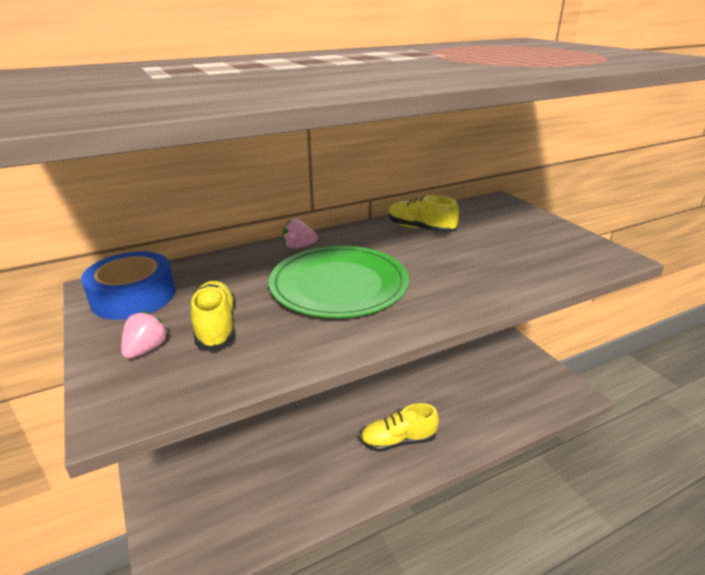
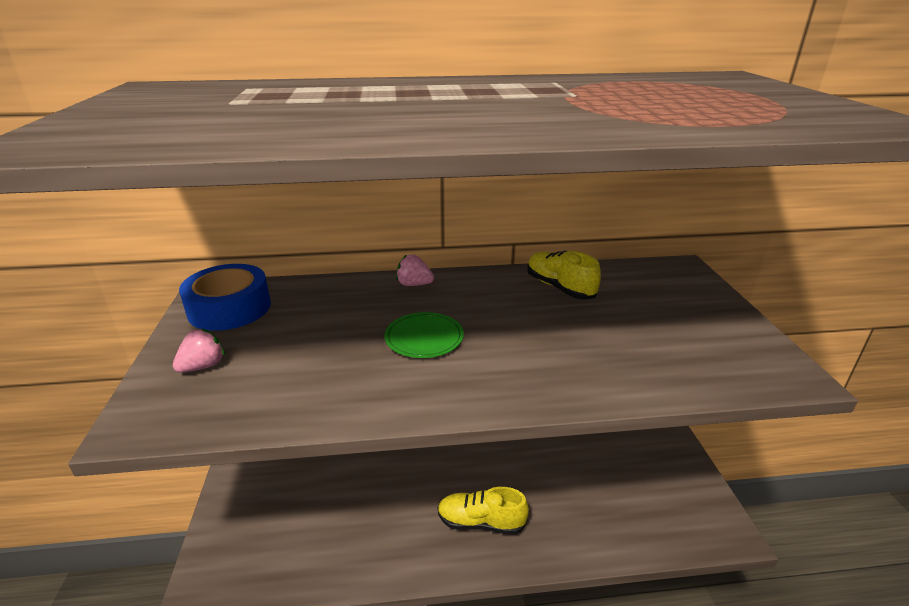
camera: 20 degrees right, 0 degrees up
(216, 326) = (277, 357): yellow shoe -> none
(339, 285) = (424, 338): green plate -> green plate, size x0.51

